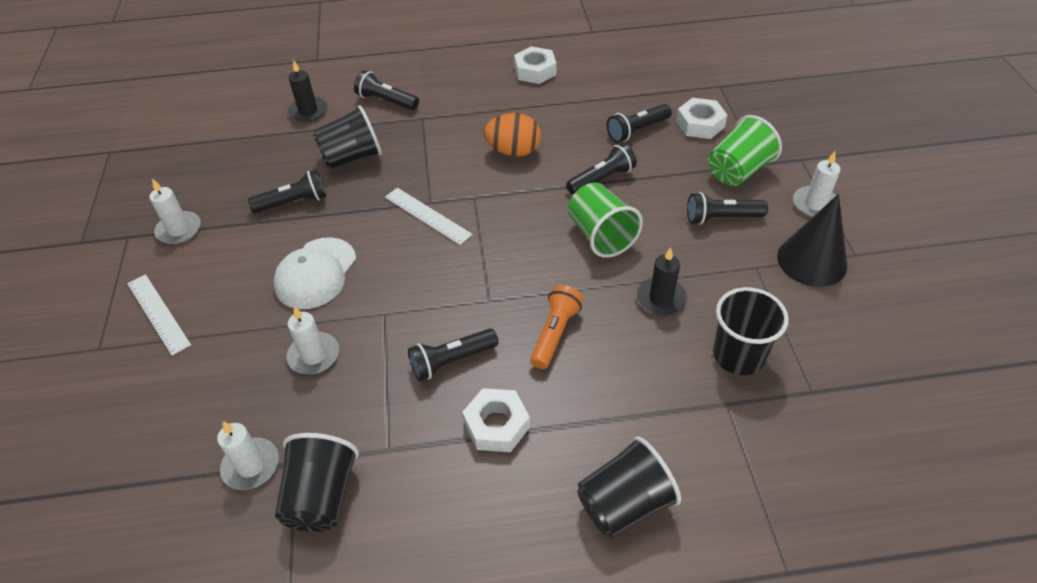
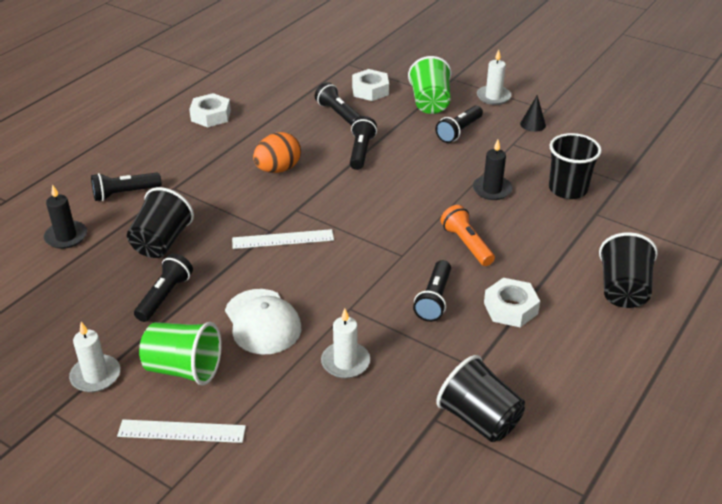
camera: 50 degrees left, 10 degrees down
(251, 466) = (411, 444): white candle -> none
(601, 235) = (410, 180): green cup -> green cup (184, 369)
(637, 130) = (338, 114): black flashlight -> black flashlight turned 135 degrees clockwise
(812, 261) = (533, 124): black cone -> black cone, size x0.50

